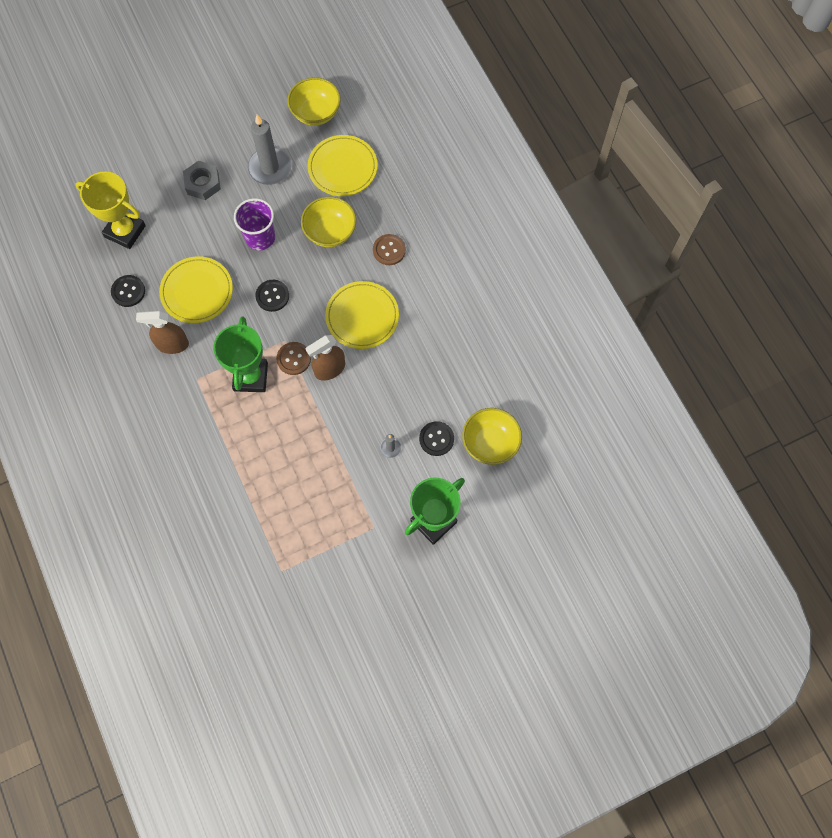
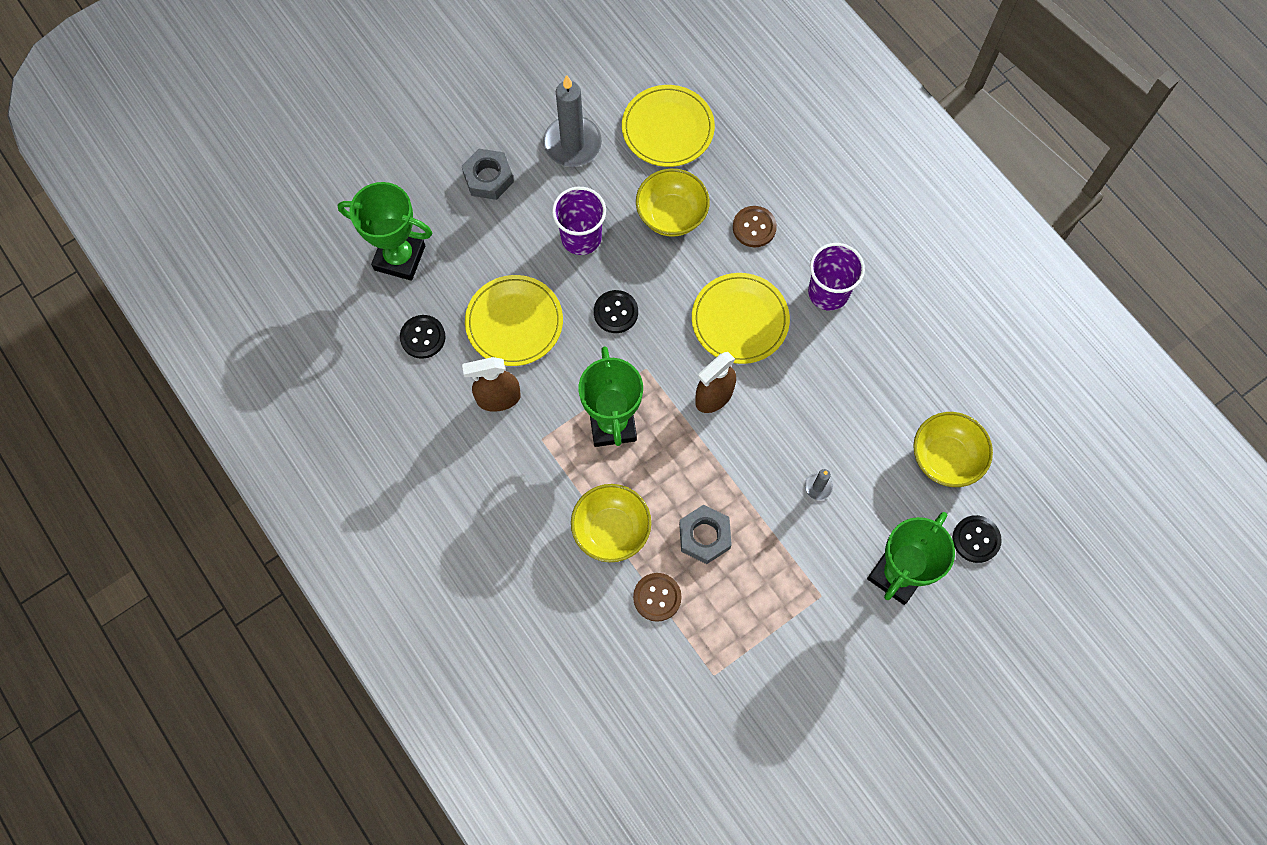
camera: 10 degrees left, 0 degrees up
(125, 231) = (399, 258): yellow trophy -> green trophy
(293, 359) = (663, 391): brown button -> brown button (657, 597)
(298, 469) = (704, 536): none -> grey nut
(316, 113) = (615, 62): yellow bowl -> yellow bowl (611, 530)
(432, 307) = (828, 292): none -> purple cup
(436, 439) = (875, 465): black button -> black button (976, 539)

